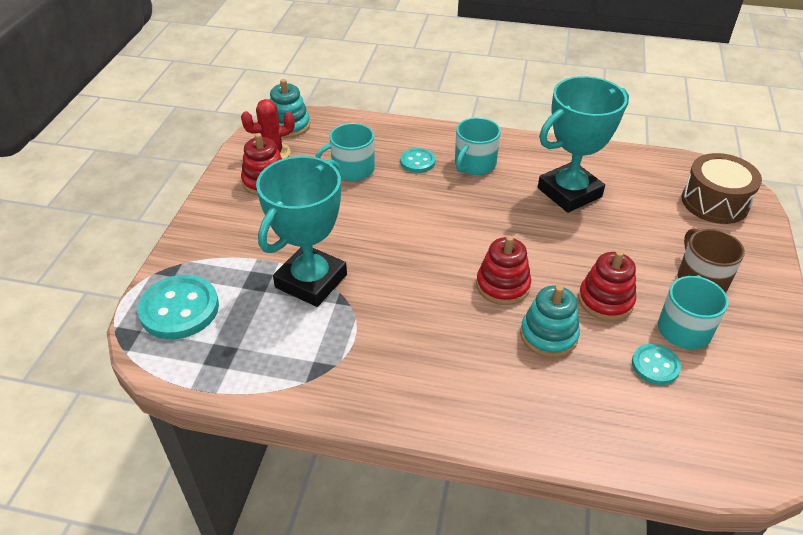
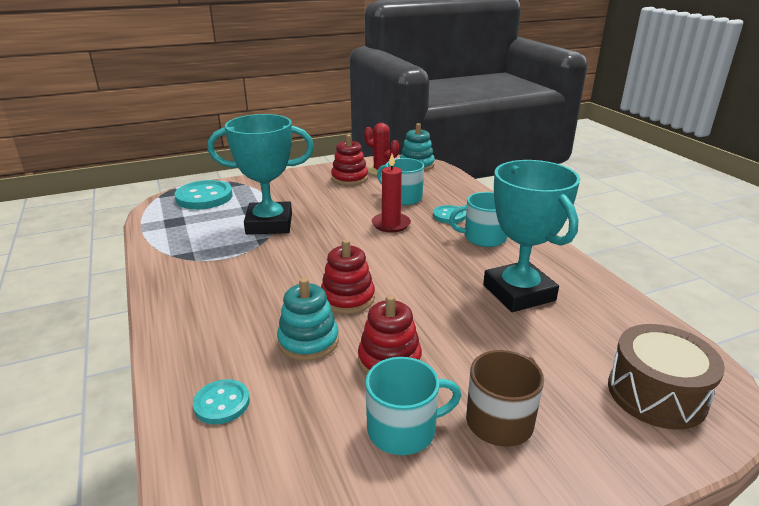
camera: 55 degrees right, 15 degrees down
(398, 202) = (391, 224): none -> red candle
(569, 192) = (518, 293): turquoise trophy -> turquoise trophy turned 45 degrees clockwise
(655, 365) = (326, 423): turquoise button -> turquoise button (222, 403)

